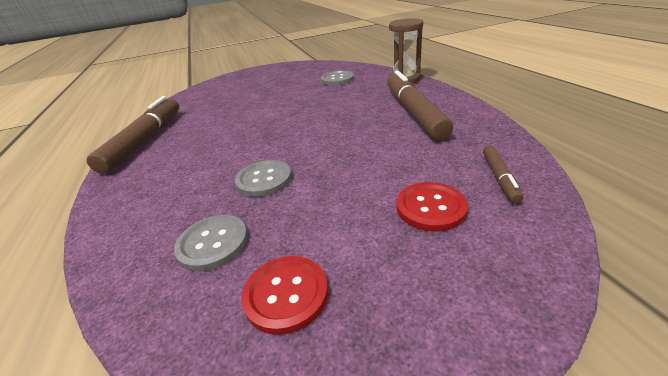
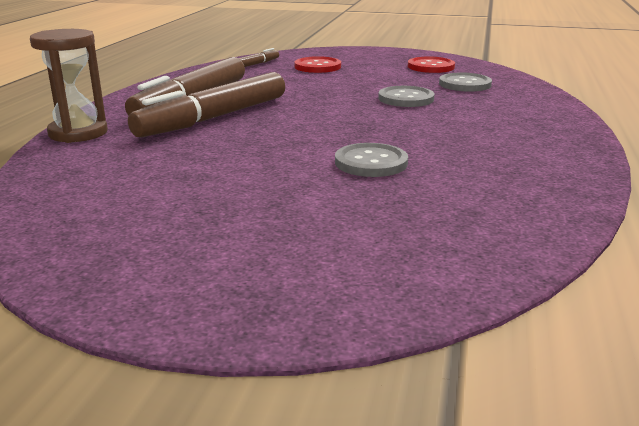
camera: 150 degrees left, 10 degrees down
(145, 140) = (552, 175): brown marker -> brown marker (214, 118)
(337, 79) = (132, 172): grey button -> grey button (371, 162)

